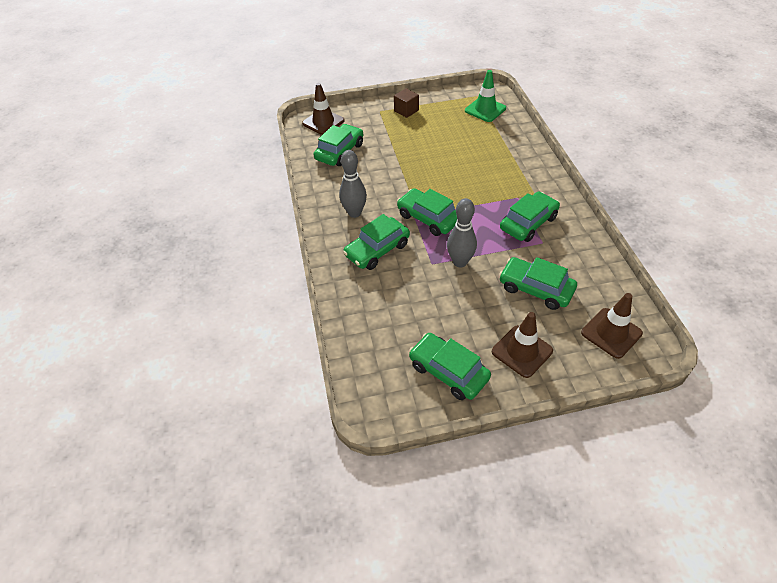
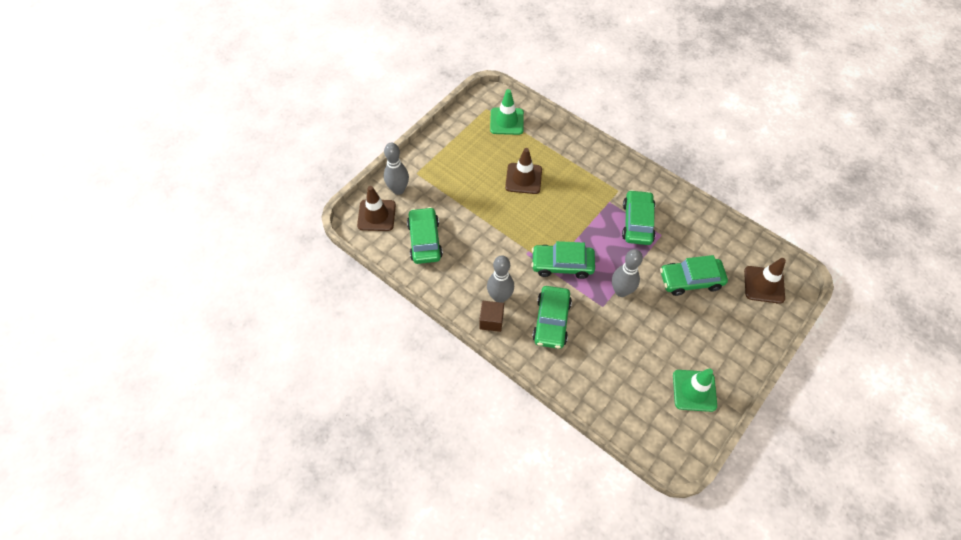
camera: 40 degrees left, 10 degrees up
(355, 115) = (398, 190): none -> grey bowling pin
(406, 110) = (440, 159): brown cube -> brown cube (491, 320)
(448, 371) = (694, 390): green car -> green traffic cone
(522, 351) = (724, 339): brown traffic cone -> brown traffic cone (523, 178)

